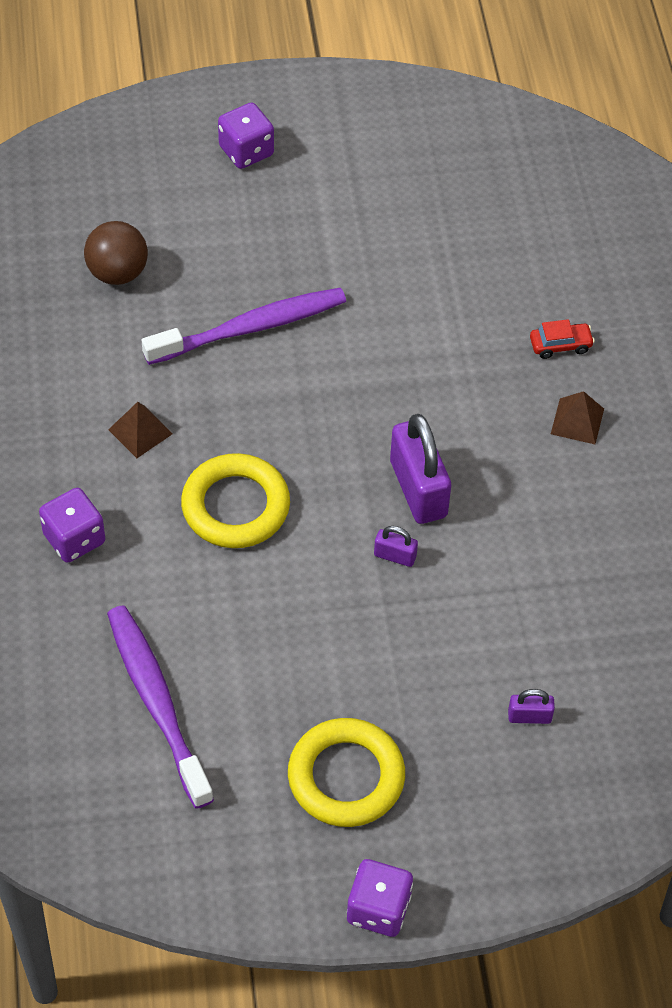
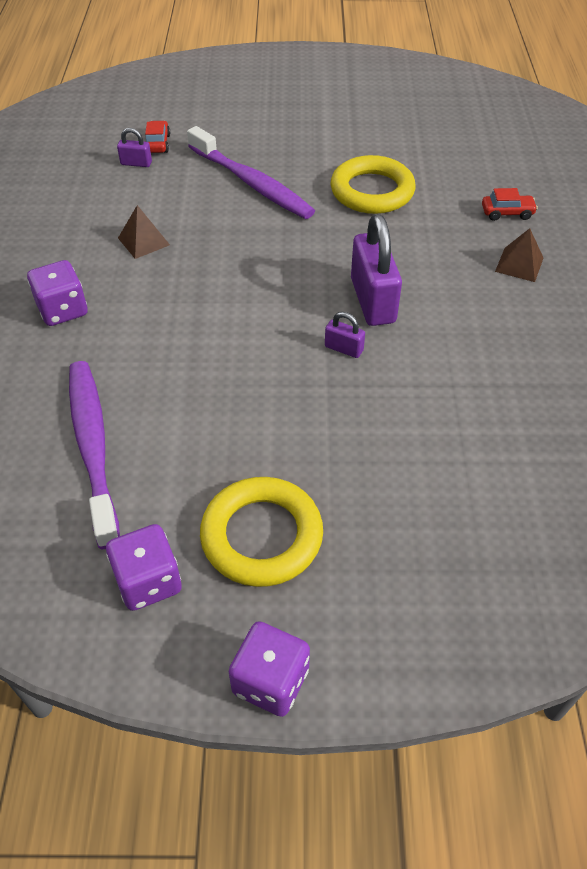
camera: 10 degrees right, 5 degrees down
(117, 273) = (157, 144): brown ball -> red car
(235, 506) = (209, 299): yellow ring -> yellow ring (372, 191)
(246, 151) = (274, 85): purple dice -> purple dice (148, 581)
(250, 328) = (252, 183): purple toothbrush -> purple toothbrush turned 60 degrees clockwise
(529, 716) = (458, 498): purple padlock -> purple padlock (136, 163)

